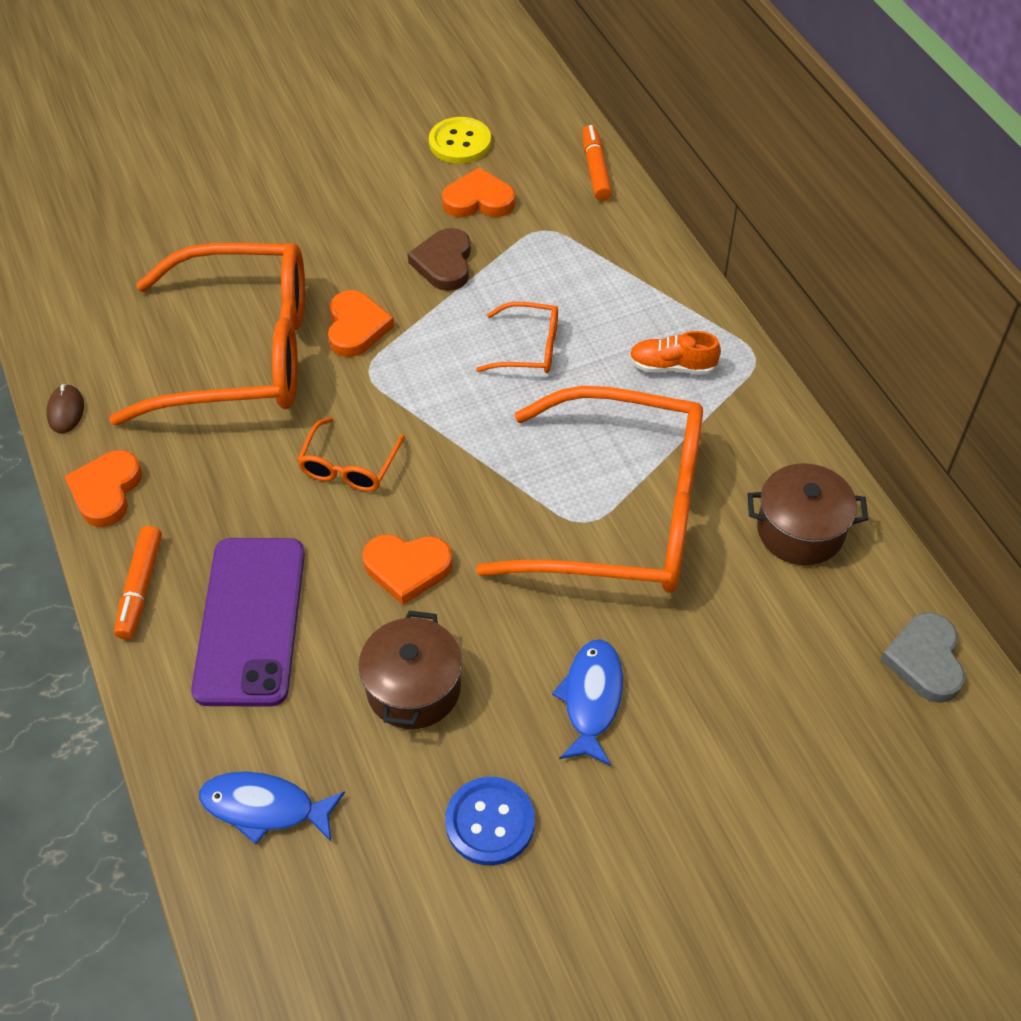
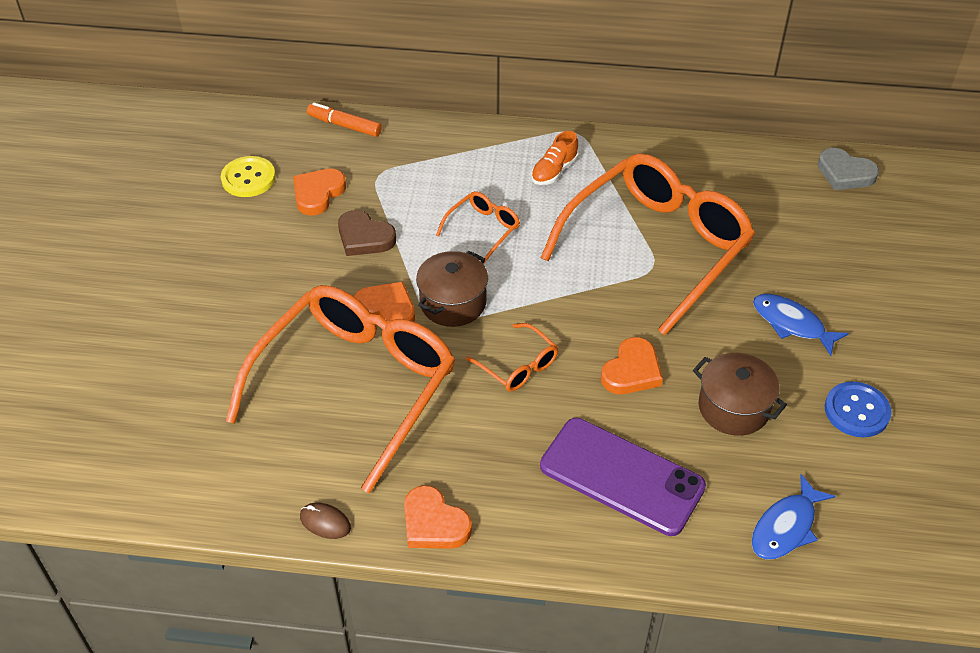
camera: 60 degrees left, 5 degrees down
(140, 588) = (547, 534): orange marker -> none
(800, 530) = (724, 177): brown pot -> brown pot (453, 303)

